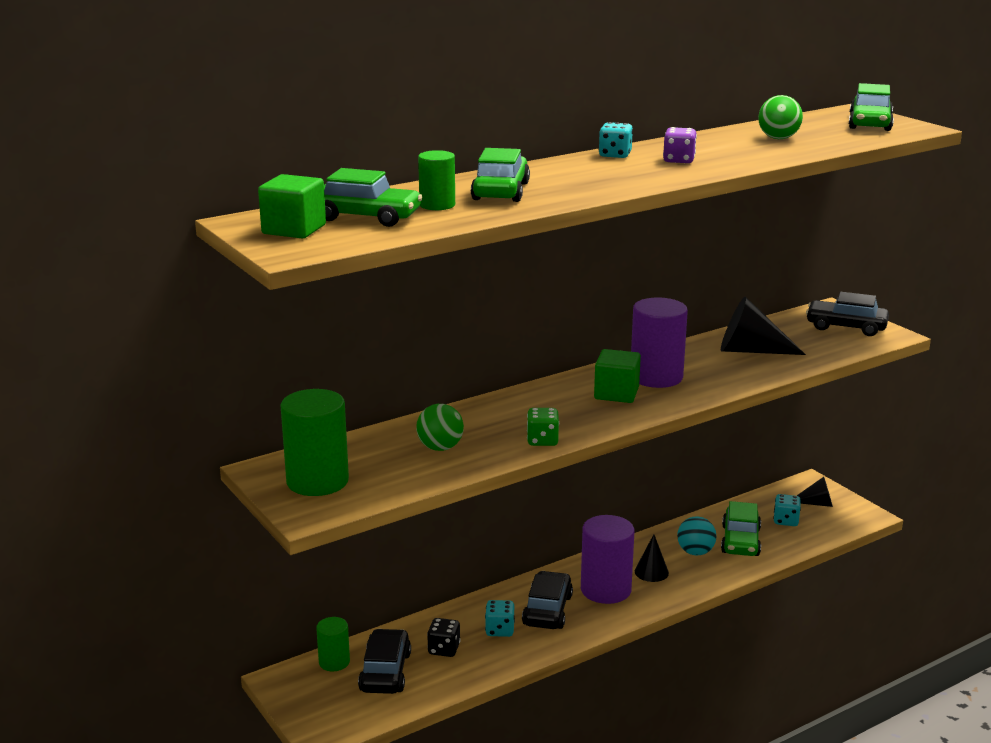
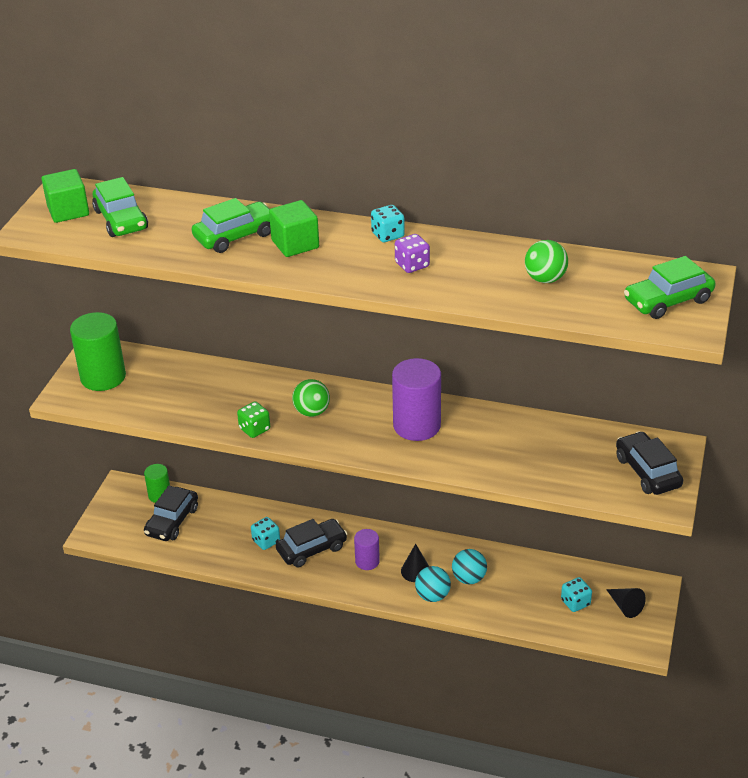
camera: 50 degrees right, 15 degrees up
(385, 672) = (172, 521): black car -> black car turned 150 degrees clockwise
(437, 205) = (176, 230): green cylinder -> none
(440, 448) = (196, 395): green ball -> green ball (312, 412)
(444, 649) = (220, 530): black dice -> none
(605, 590) = (367, 561): purple cylinder -> purple cylinder, size x0.56
(616, 393) = (365, 422): green cube -> green cube (295, 244)
(693, 578) = (432, 596): none -> turquoise ball
(740, 541) = (514, 593): green car -> none
(751, 351) = (526, 446): black cone -> none

